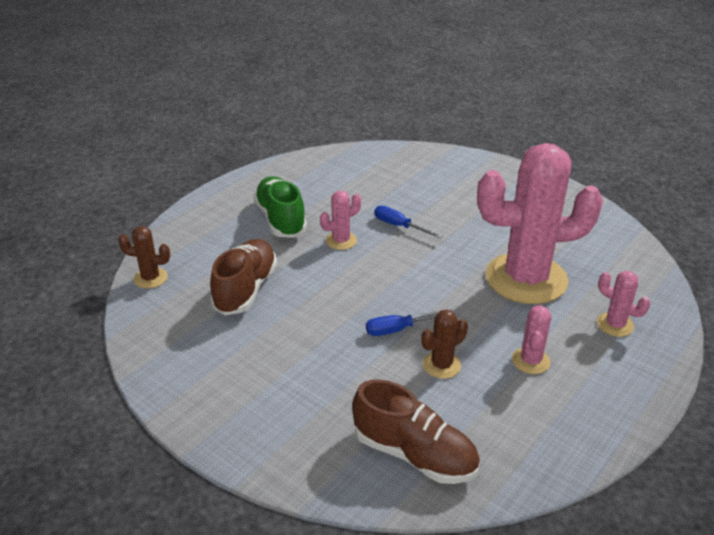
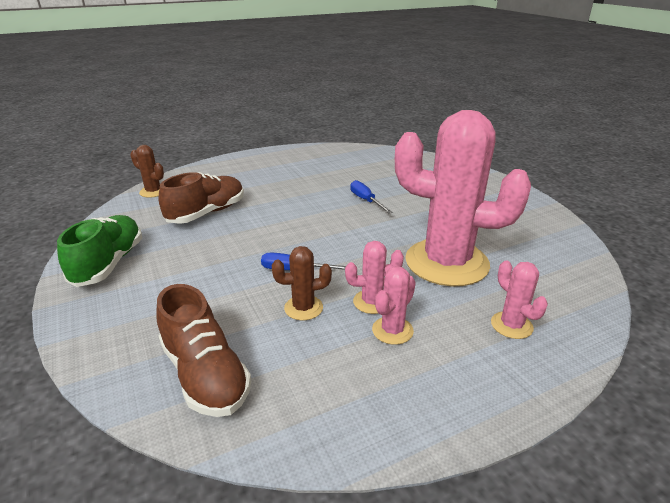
camera: 25 degrees right, 5 degrees down
(281, 219) = (279, 178): green shoe -> green shoe (109, 263)
(341, 241) = (309, 199): pink cactus -> pink cactus (372, 302)

